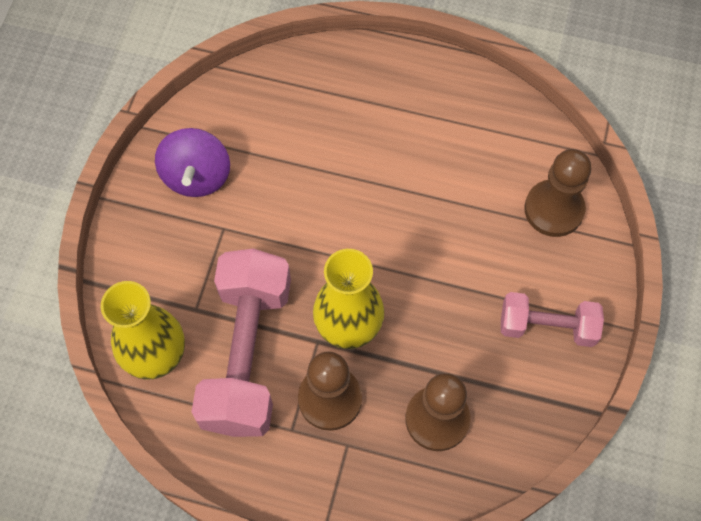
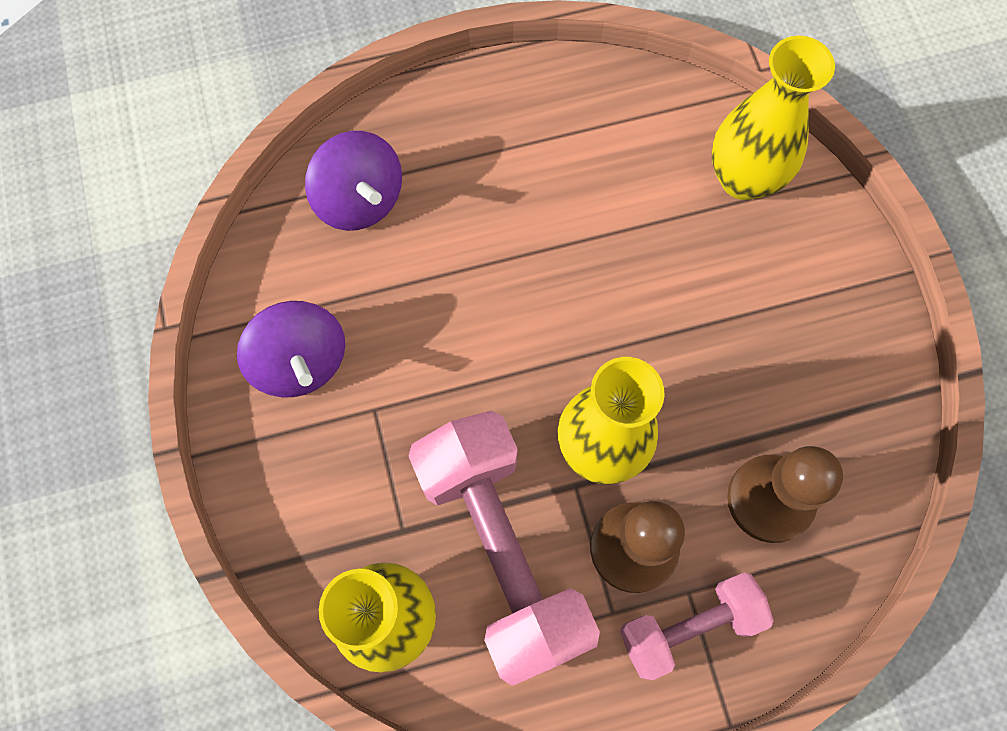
camera: 30 degrees left, 5 degrees up
(293, 96) = (360, 200): none -> purple spinning top
(547, 326) = (821, 319): pink dumbbell -> pink dumbbell (689, 626)
(554, 209) = (743, 178): brown pawn -> yellow vase

